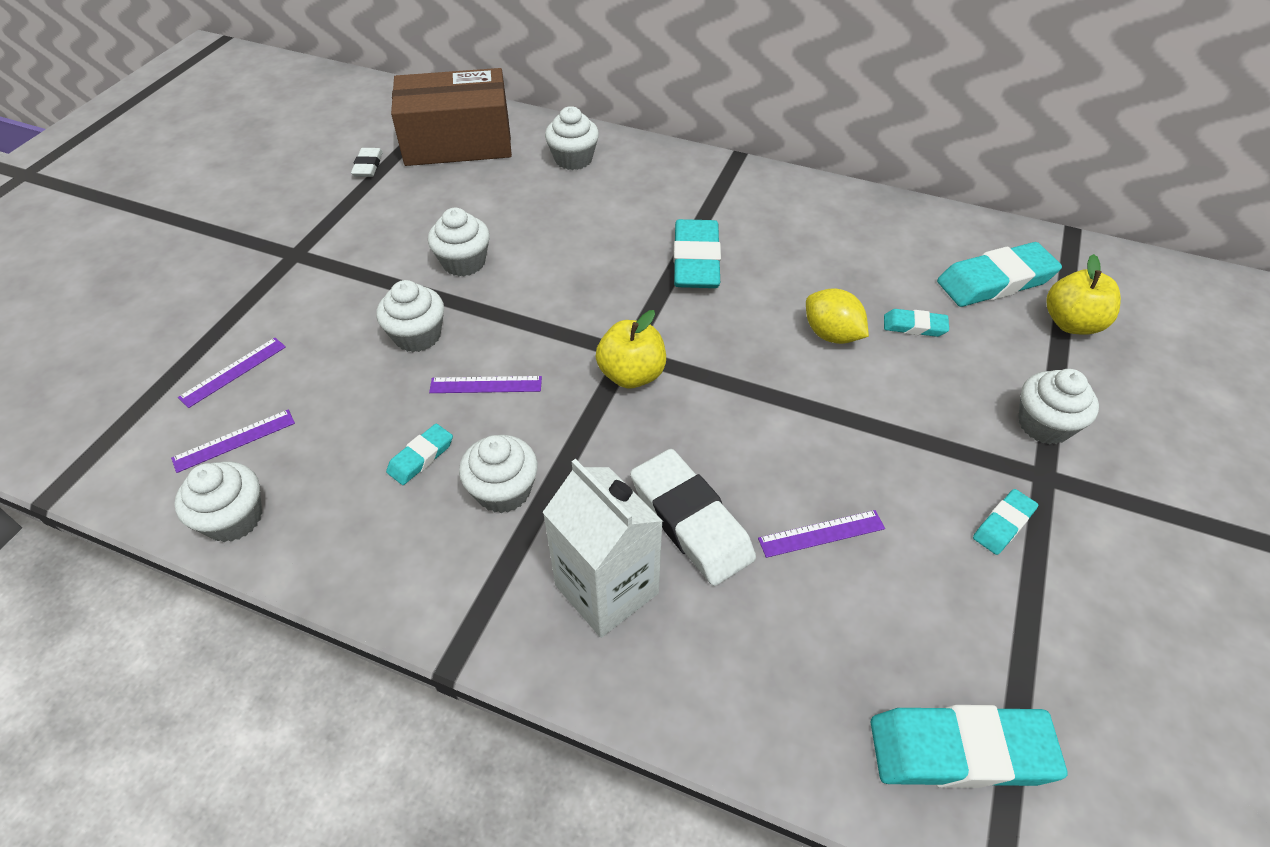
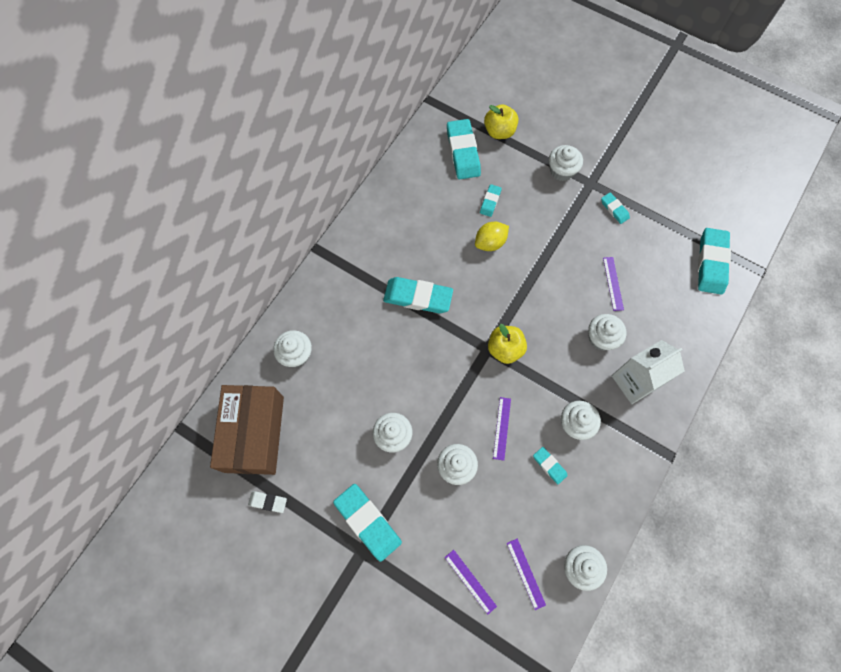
camera: 80 degrees left, 20 degrees up
(335, 254) = (367, 522): none -> turquoise eraser
(690, 521) = (601, 338): white eraser -> white cupcake

